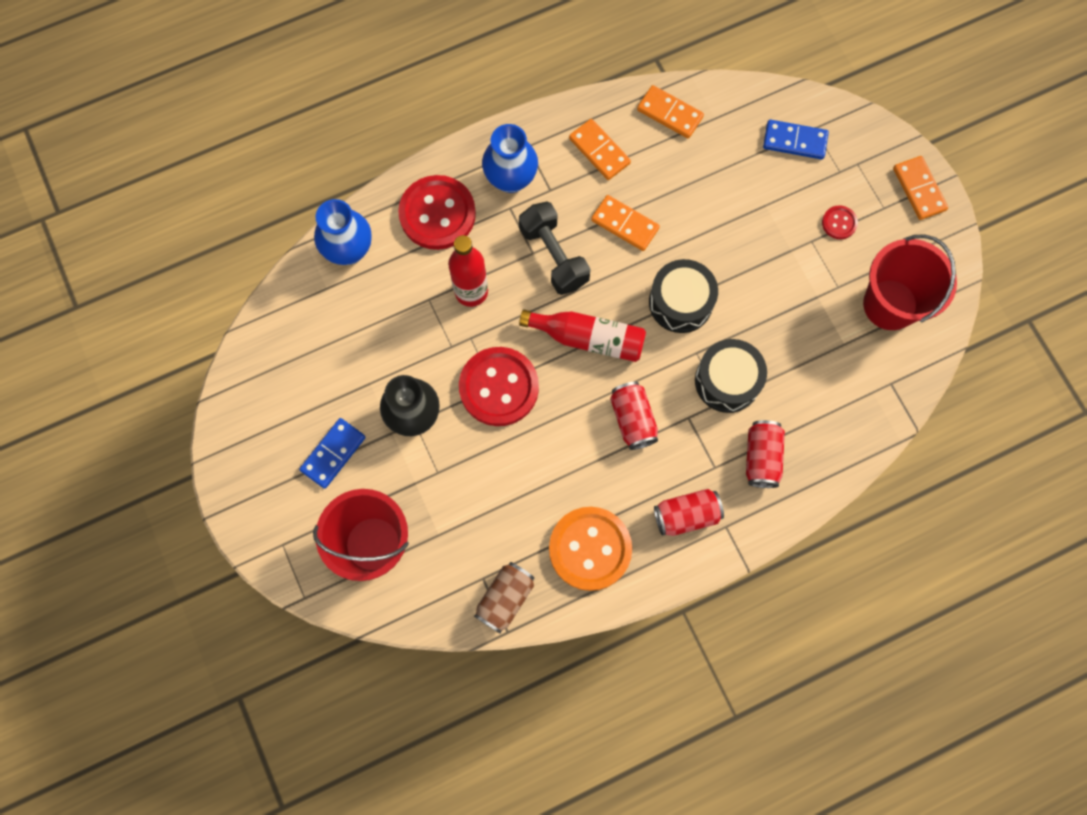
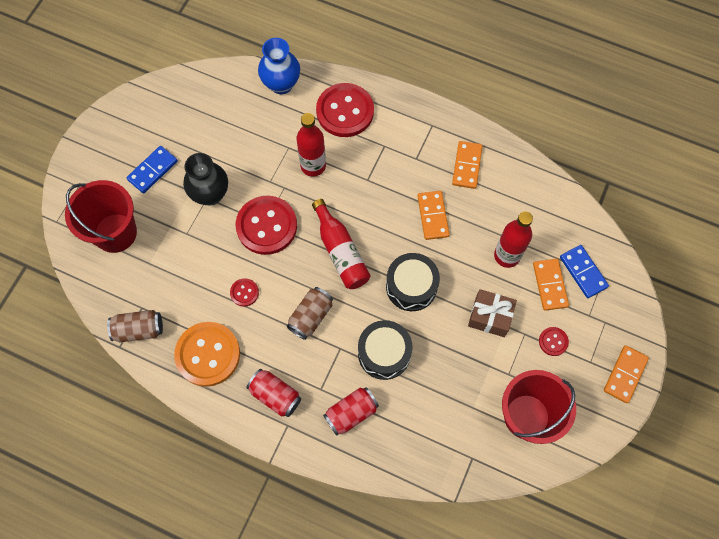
camera: 50 degrees right, 5 degrees down
(333, 453) = (152, 170): blue domino -> blue domino turned 45 degrees counterclockwise
(511, 179) = (403, 132): blue vase -> none
(553, 256) = (376, 192): black dumbbell -> none
(553, 464) = (244, 292): none -> red button
(632, 419) = (310, 316): red can -> brown can
(669, 113) = (529, 186): orange domino -> orange domino (549, 285)
(722, 192) = (507, 256): none -> red bottle
(770, 257) = (490, 317): none -> brown gift

